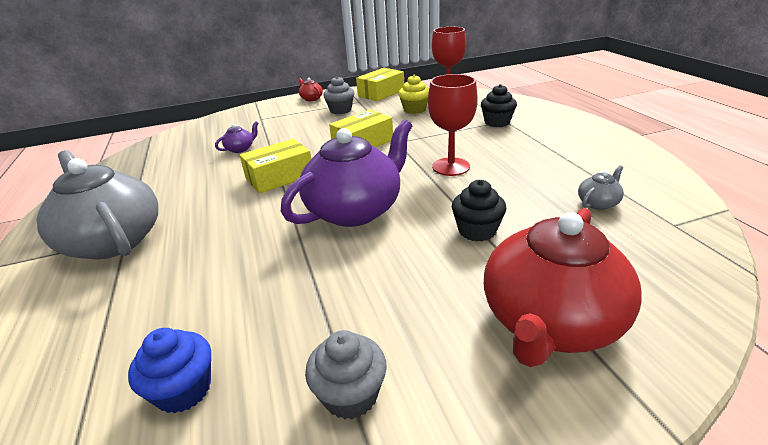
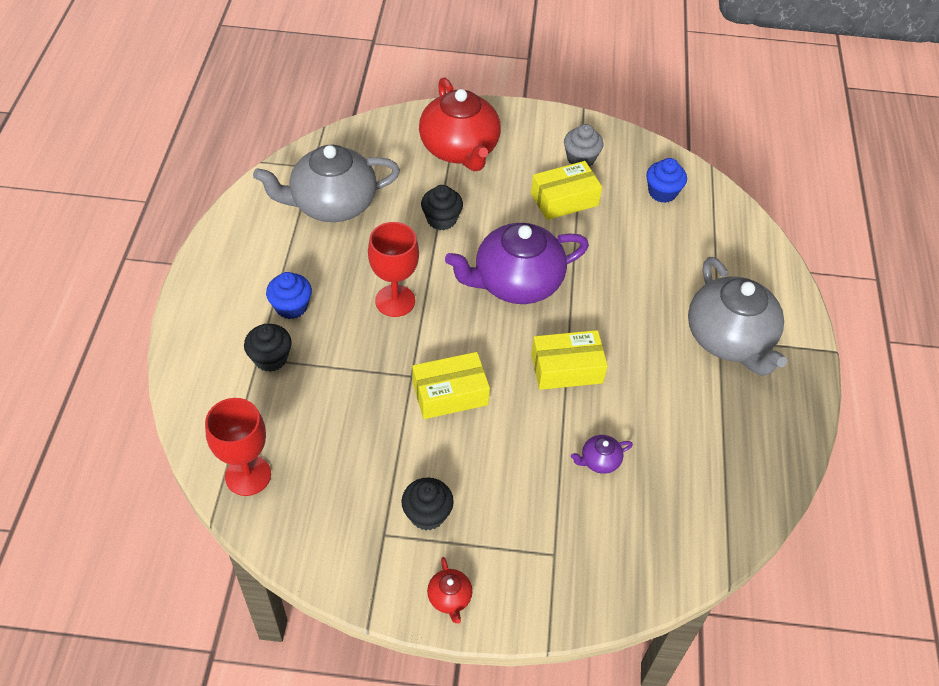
camera: 160 degrees left, 20 degrees up
(340, 110) = (427, 514): grey cupcake -> black cupcake
(381, 93) = (330, 550): yellow box -> yellow box (564, 199)
(414, 110) = (330, 452): yellow cupcake -> none
(521, 142) = (291, 307): none -> blue cupcake
(550, 321) = (459, 149): red teapot -> red teapot turned 105 degrees clockwise
(598, 203) = (332, 204): grey teapot -> grey teapot, size x2.47

